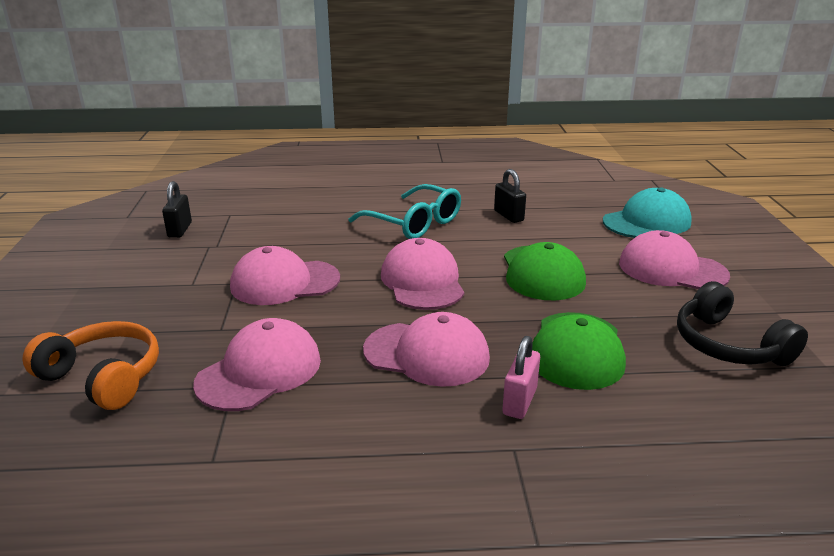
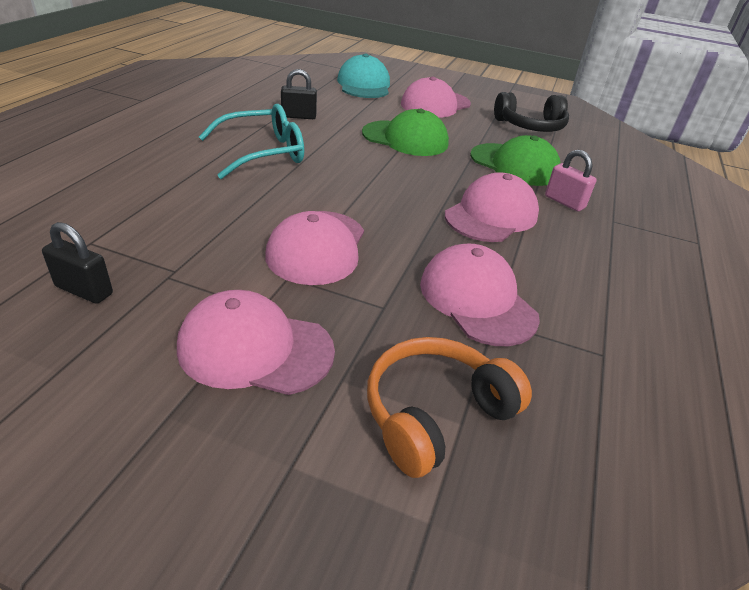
camera: 70 degrees left, 10 degrees up
(422, 281) = (378, 183): pink cap -> pink cap (255, 349)

